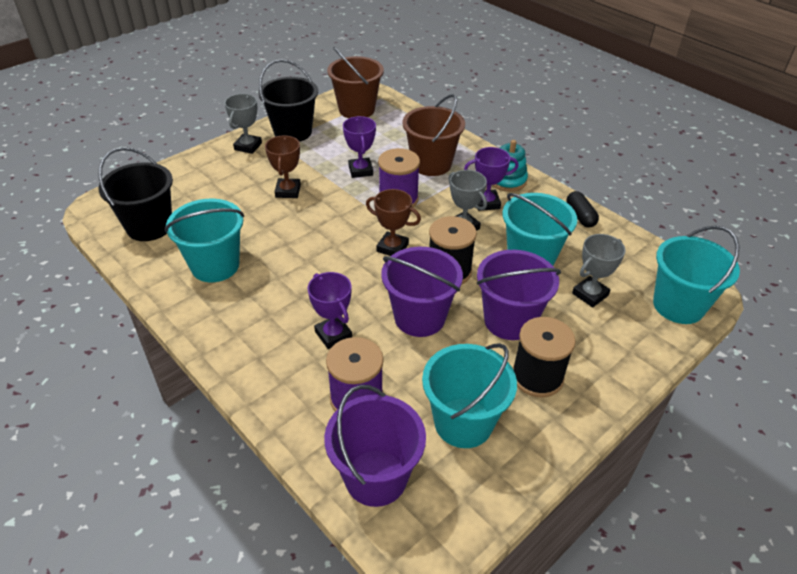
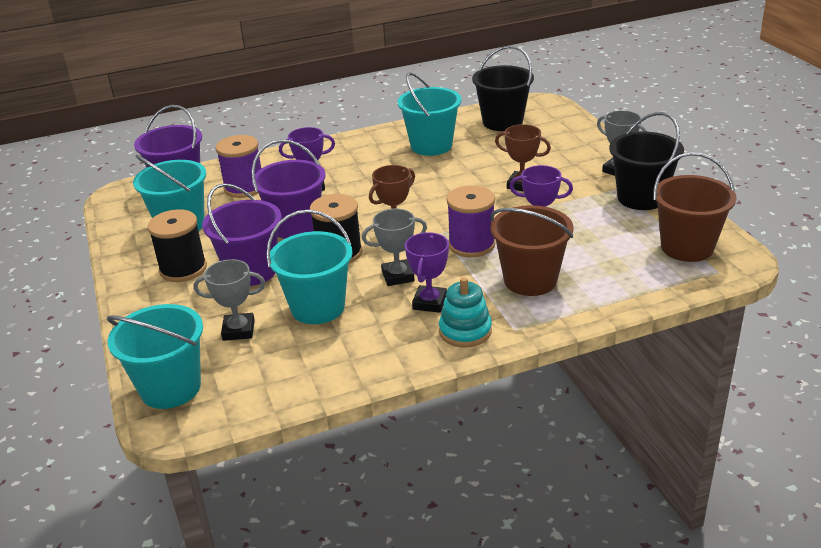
camera: 115 degrees right, 10 degrees down
(580, 216) = (359, 369): black capsule -> none
(590, 294) = (238, 330): grey trophy -> grey trophy turned 75 degrees counterclockwise

